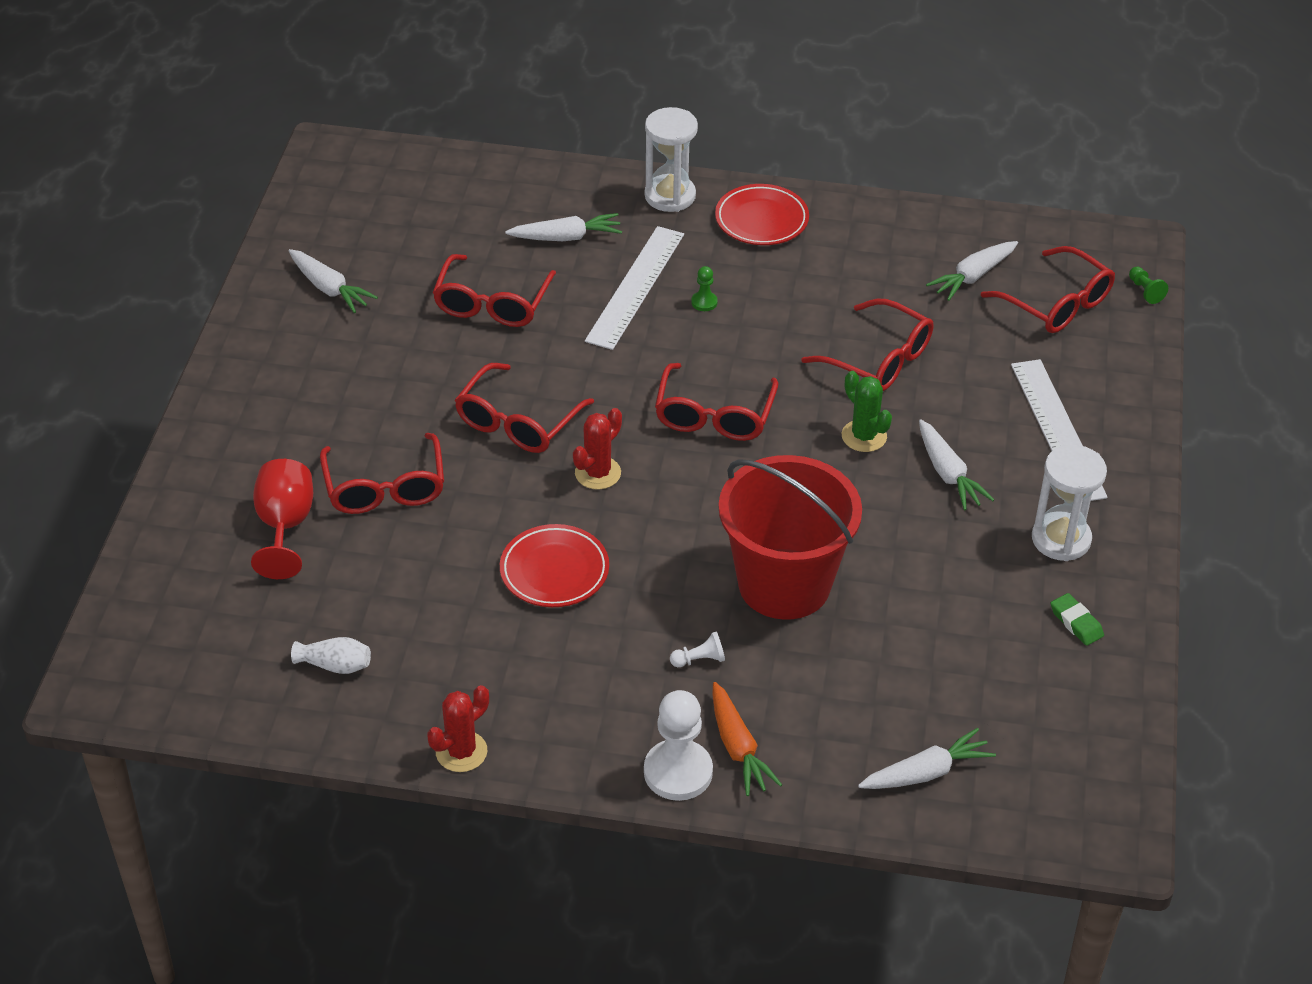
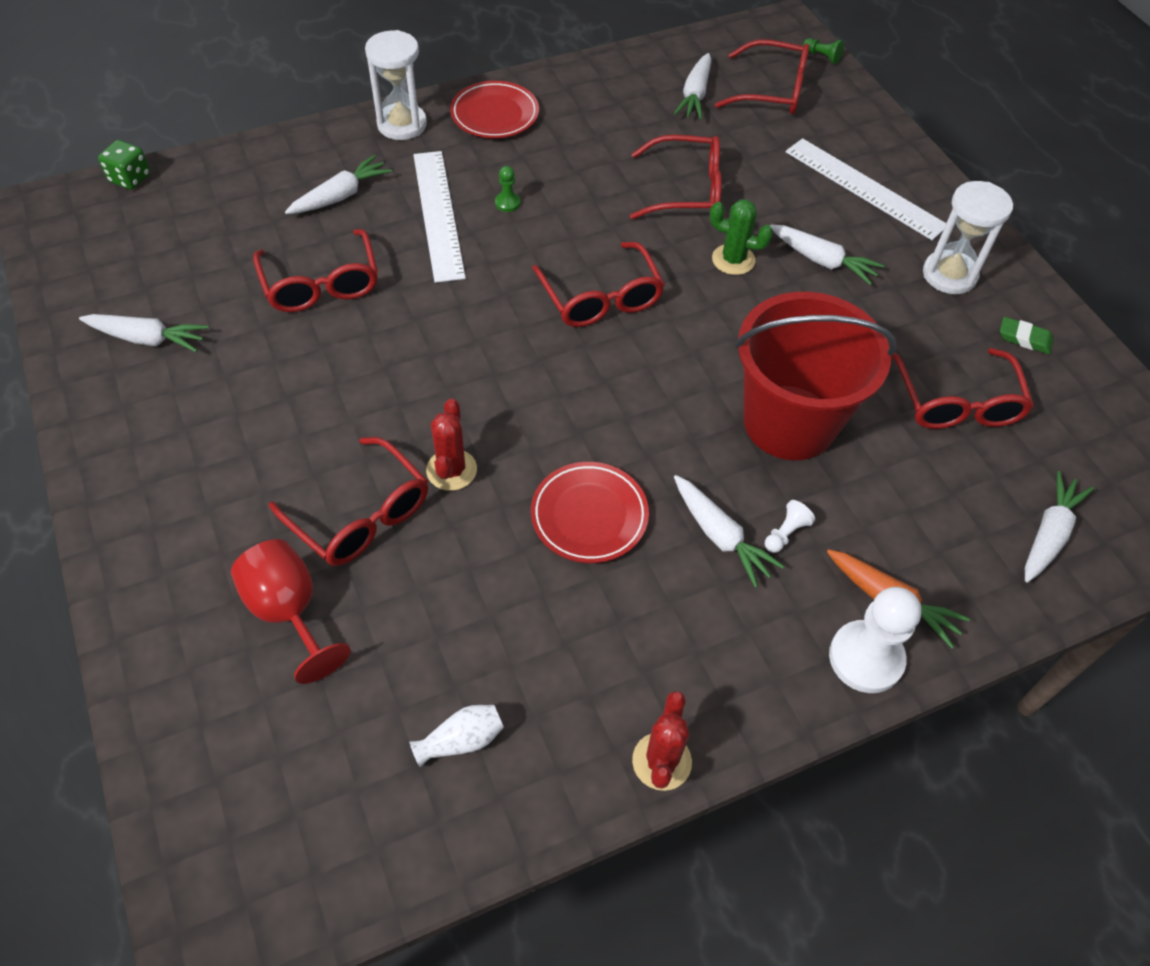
camera: 35 degrees left, 10 degrees up
(408, 153) = (130, 178): none -> green dice
(517, 422) = (436, 386): red glasses -> red glasses (957, 403)
(598, 473) = (548, 399): red cactus -> red cactus (451, 470)
(644, 635) = (720, 536): none -> white carrot

